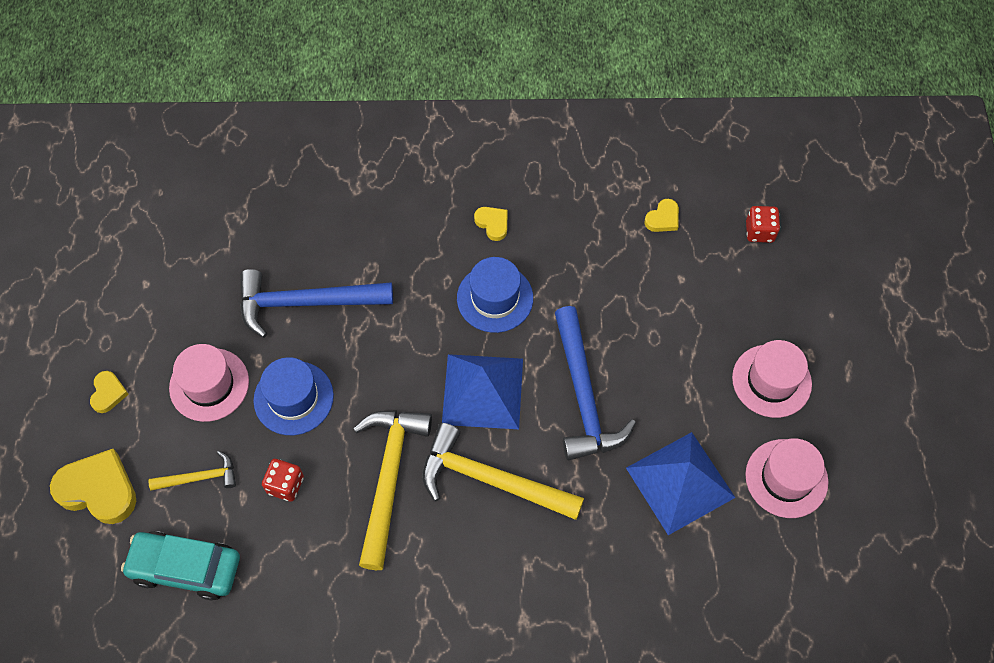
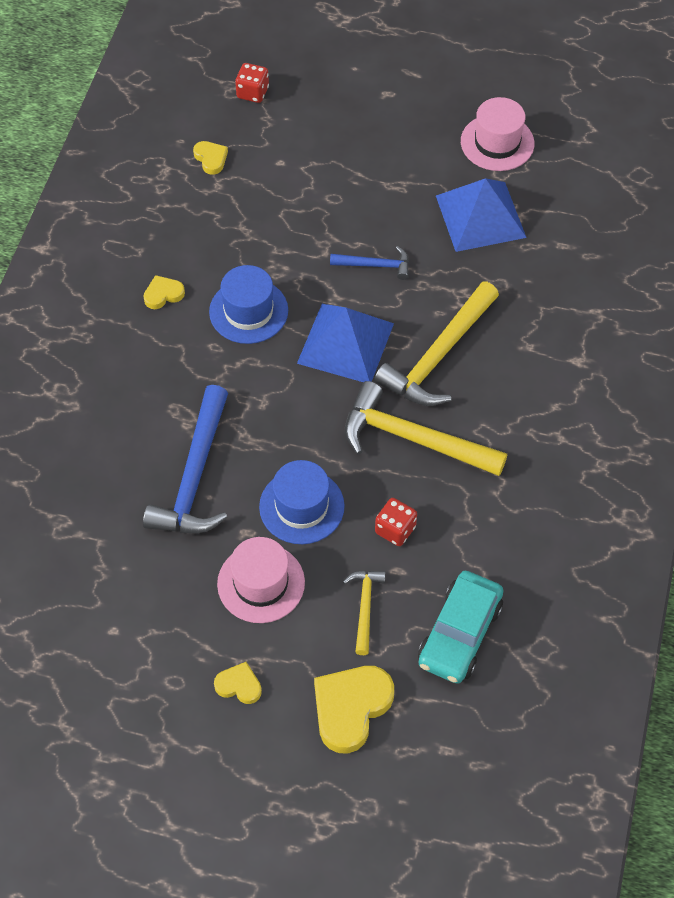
camera: 75 degrees left, 5 degrees down
(583, 395) = (375, 265): blue hammer -> blue hammer, size x0.52
(771, 381) = (404, 127): pink hat -> none

